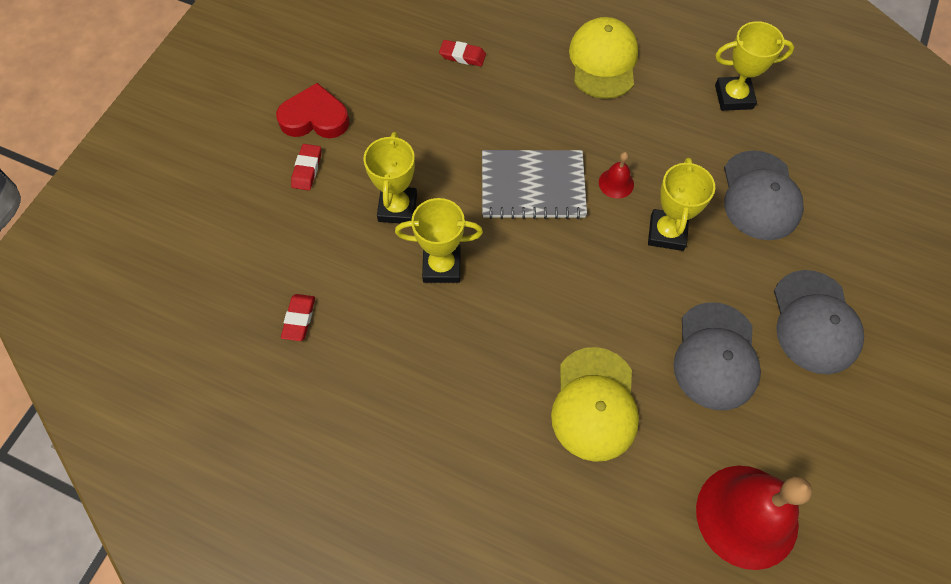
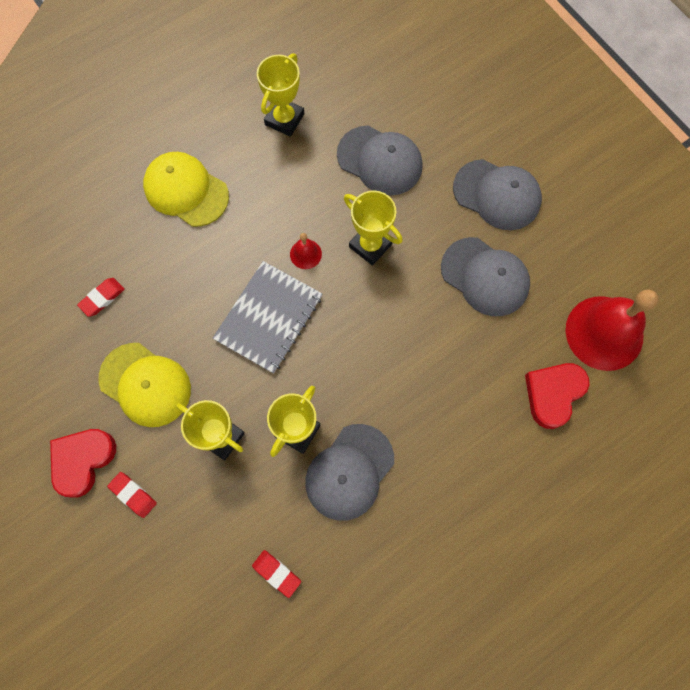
camera: 60 degrees left, 10 degrees up
(430, 332) = (349, 472): none -> grey cap
(595, 404) = (474, 383): yellow cap -> yellow cap (145, 384)
(638, 493) = (553, 394): none -> red heart

